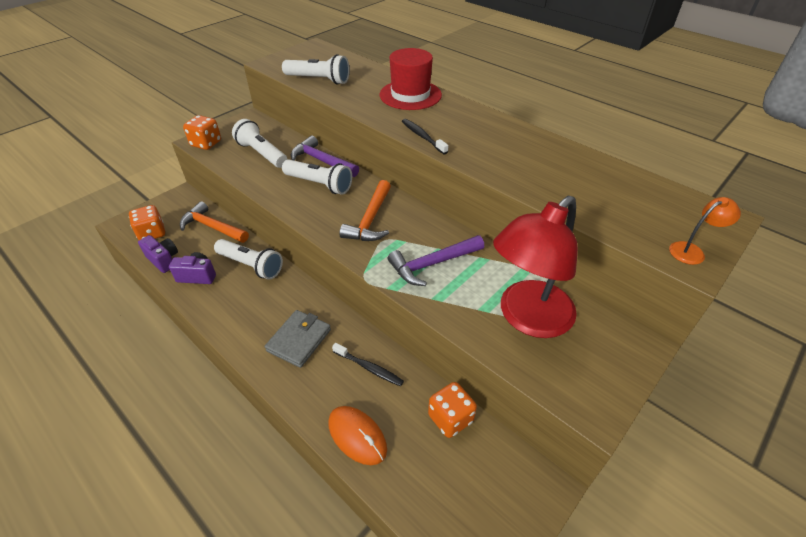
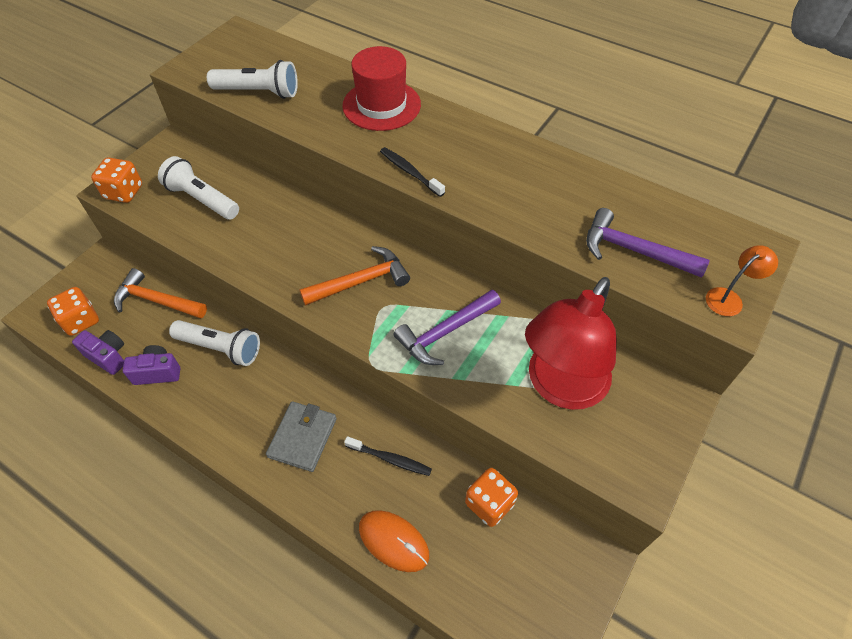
camera: 10 degrees left, 10 degrees up
(319, 184) = (287, 237): white flashlight -> none
(322, 161) = (282, 201): purple hammer -> purple hammer (633, 250)
(370, 220) = (361, 281): orange hammer -> orange hammer turned 120 degrees counterclockwise

